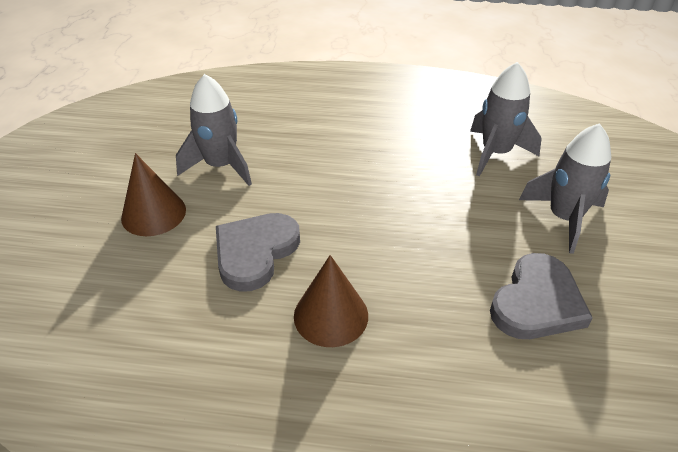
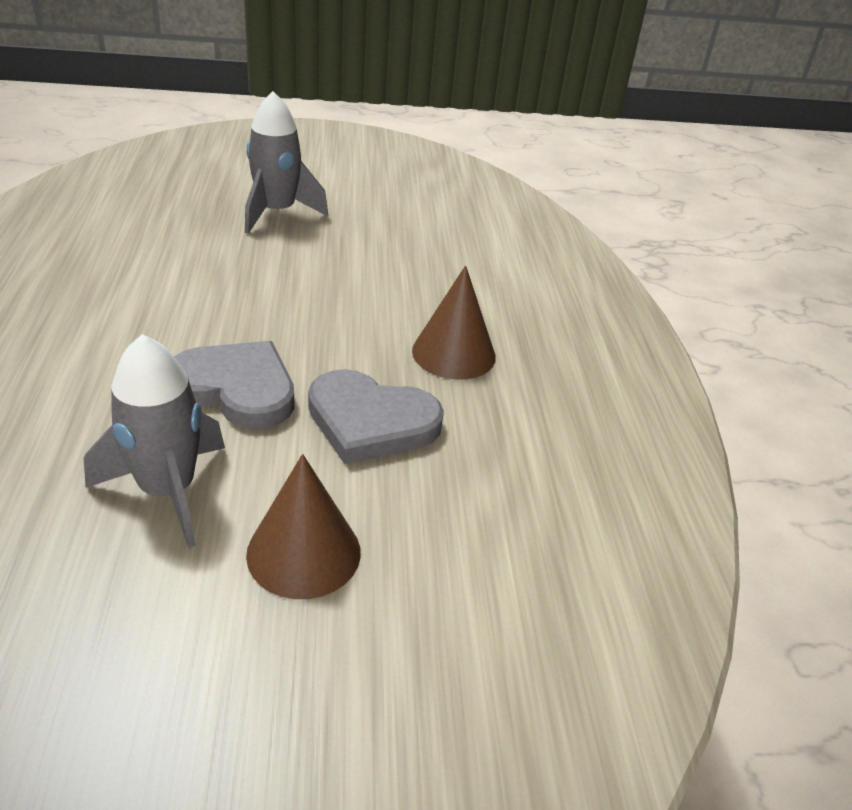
camera: 105 degrees left, 5 degrees down
(495, 153) = (156, 240): grey rocket -> none
(537, 302) = (396, 238): grey heart -> grey heart (236, 388)

